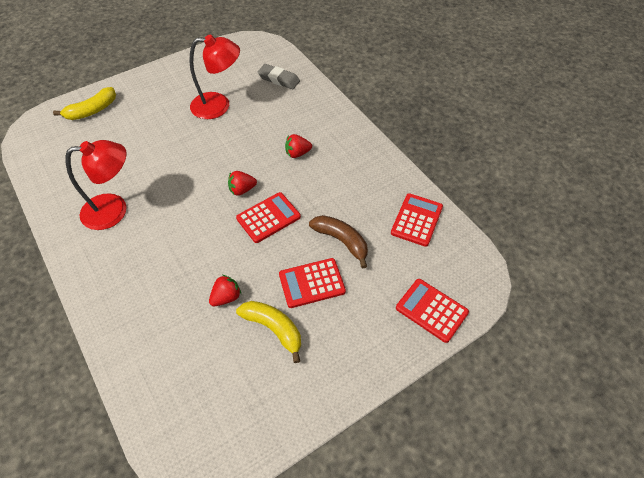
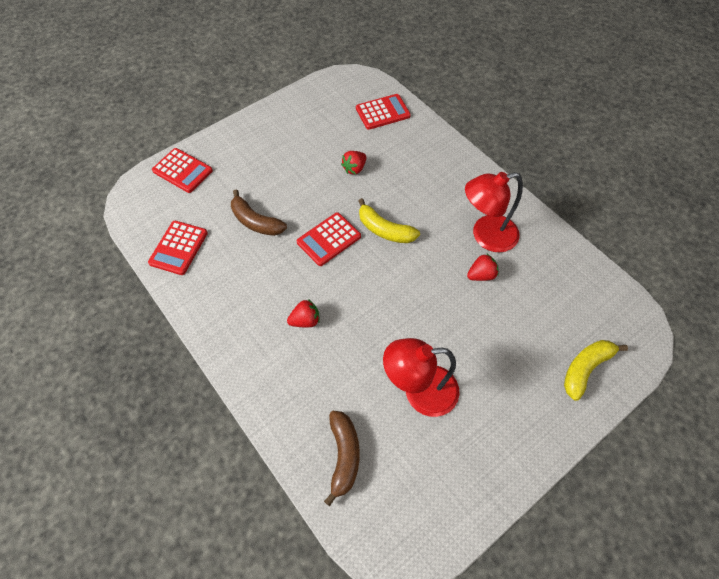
camera: 175 degrees right, 5 degrees up
(242, 190) = (361, 268): red strawberry -> red strawberry (481, 275)
(274, 329) = (311, 150): yellow banana -> yellow banana (384, 230)
(279, 79) = (344, 456): grey eraser -> brown banana
(312, 283) = (283, 184): red calculator -> red calculator (382, 112)

